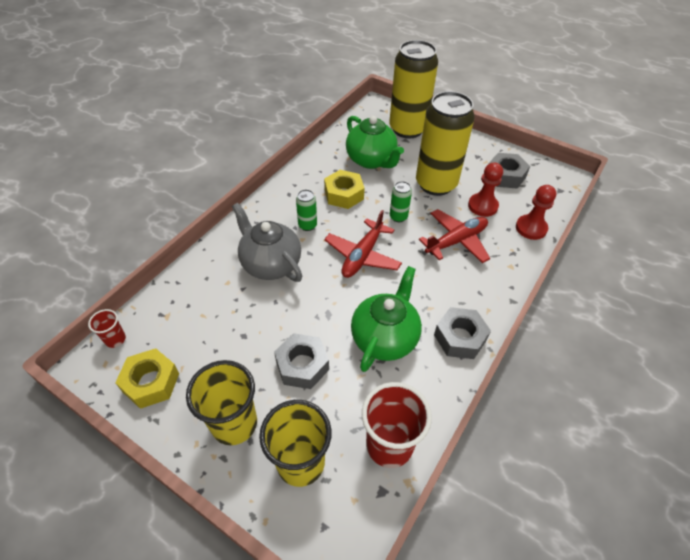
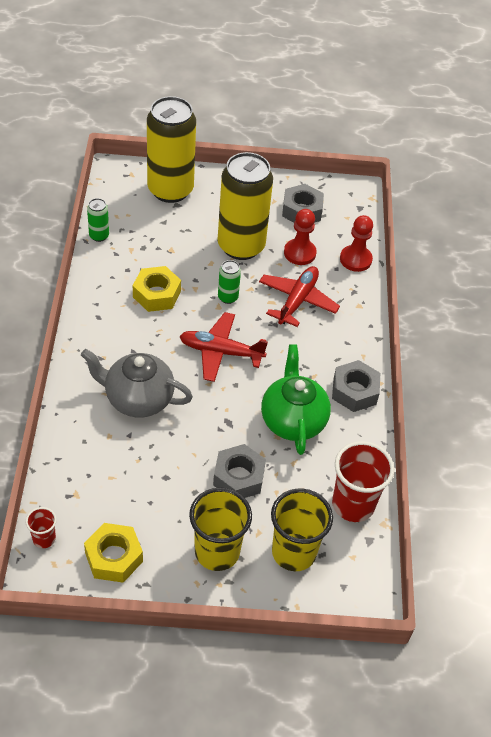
camera: 35 degrees left, 0 degrees up
(307, 225) = (144, 343): green can -> green can (99, 236)
(362, 255) = (221, 352): red plane -> red plane turned 105 degrees clockwise
(371, 160) = (158, 243): green teapot -> none

